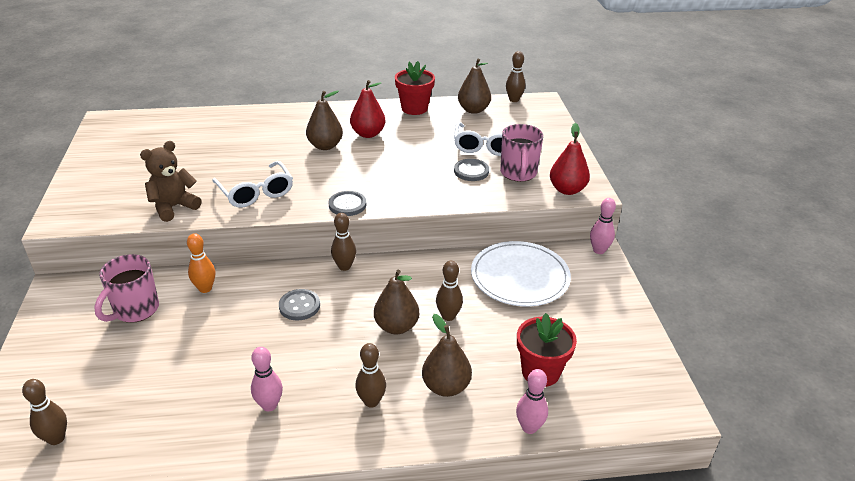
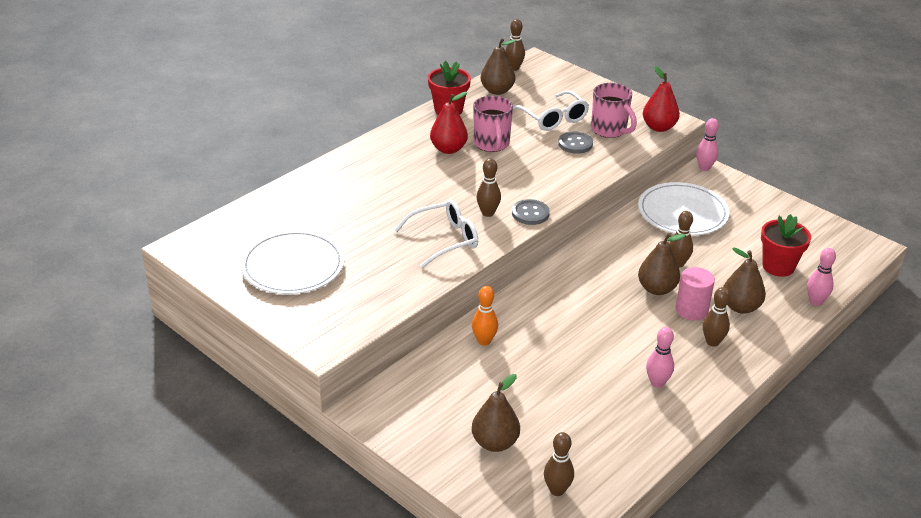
camera: 40 degrees left, 0 degrees up
(135, 310) = (458, 386): pink mug -> pink mug (491, 144)
(138, 161) = (293, 266): none -> white plate
(174, 207) = (400, 284): brown teddy bear -> none
(256, 192) = (444, 239): white glasses -> white glasses turned 45 degrees counterclockwise
(299, 306) = (572, 313): grey button -> none
(325, 146) = (432, 175): brown pear -> brown pear (495, 443)
(344, 266) = (558, 269): brown bowling pin -> brown bowling pin (488, 213)
(397, 362) = (691, 310): none -> pink cylinder

